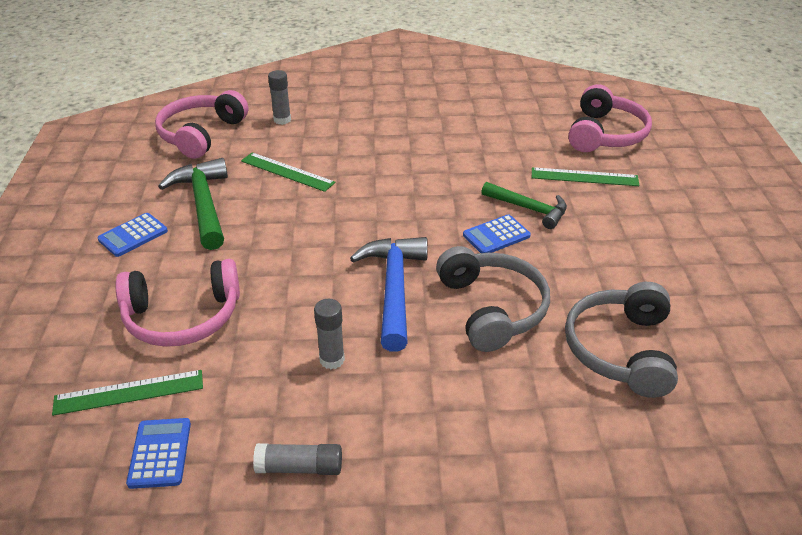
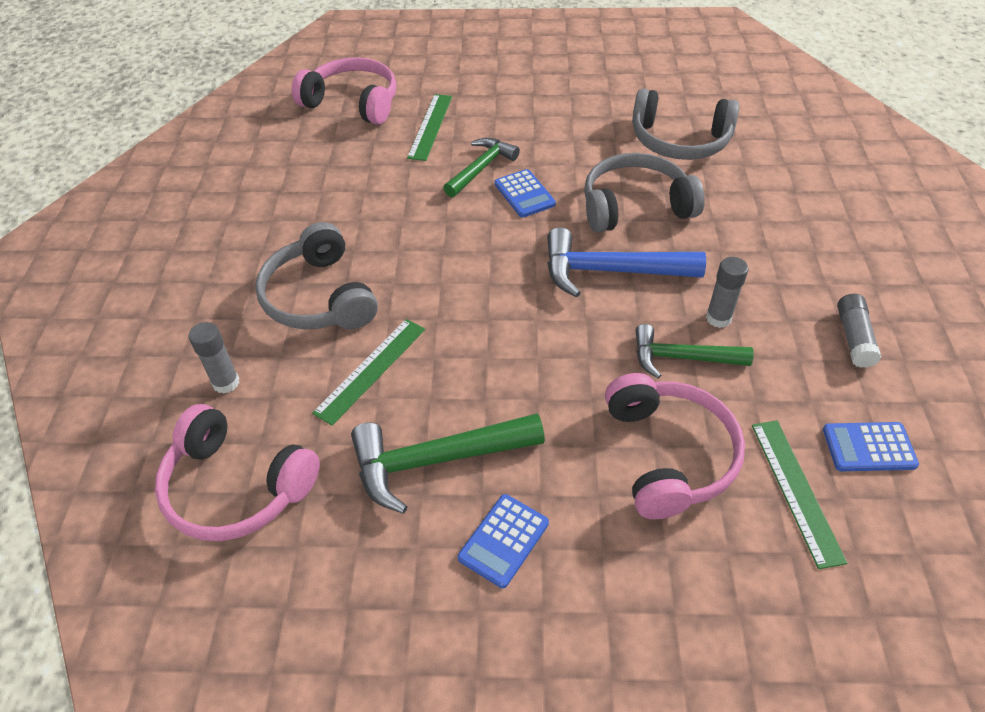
camera: 85 degrees left, 10 degrees up
(133, 235) = (503, 540): blue calculator -> blue calculator turned 75 degrees clockwise
(284, 330) = (681, 358): none -> green hammer
(358, 144) = (319, 297): none -> grey headphones

